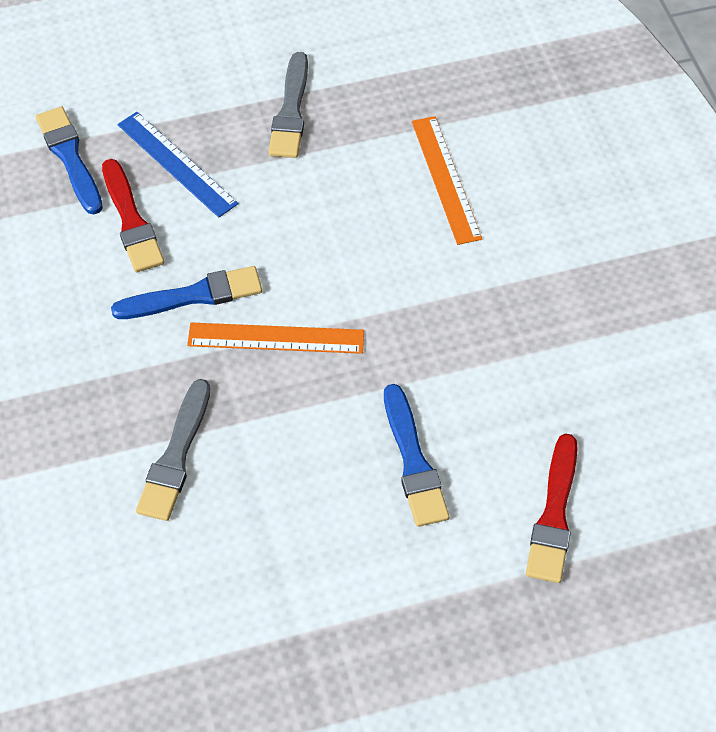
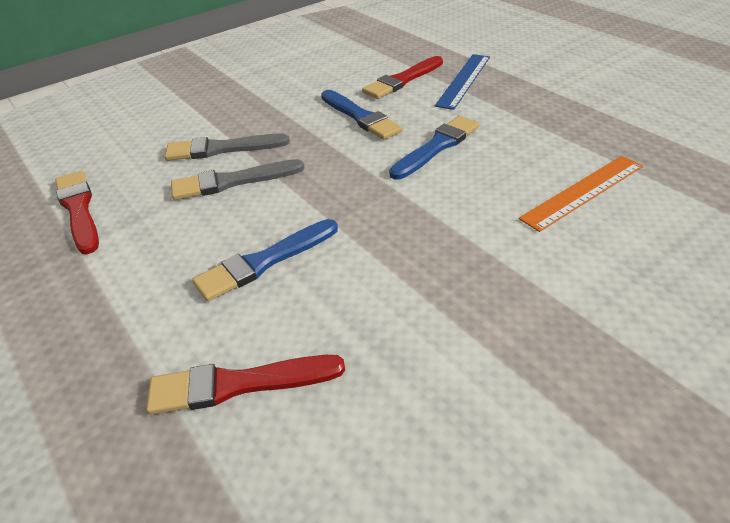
camera: 70 degrees right, 15 degrees down
(70, 157) = (431, 50): blue brush -> blue brush (437, 146)
(221, 628) = (79, 209): none -> red brush
(276, 338) = (347, 158): orange ruler -> none
(291, 111) = (560, 104): grey brush -> grey brush (232, 181)

